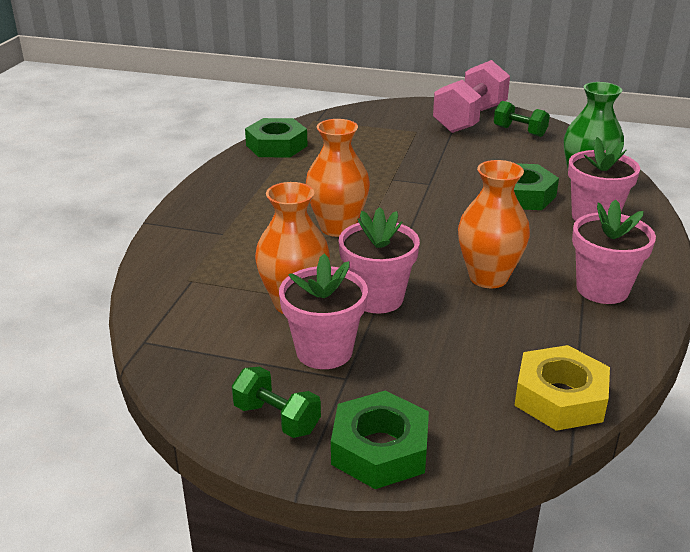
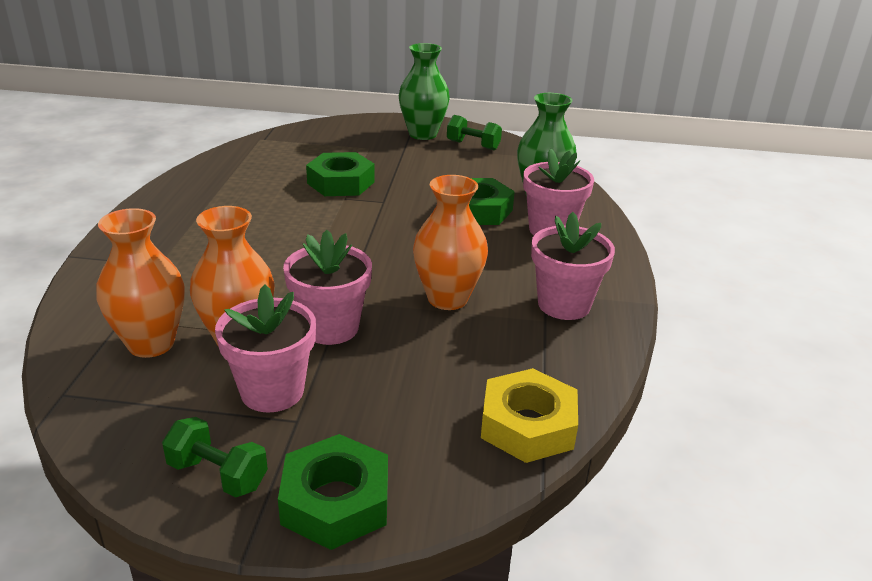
camera: 10 degrees left, 0 degrees up
(276, 145) = (220, 167): green nut -> green nut (340, 182)
(337, 228) = (286, 252): orange vase -> orange vase (151, 344)
(470, 119) = (423, 134): pink dumbbell -> green vase

